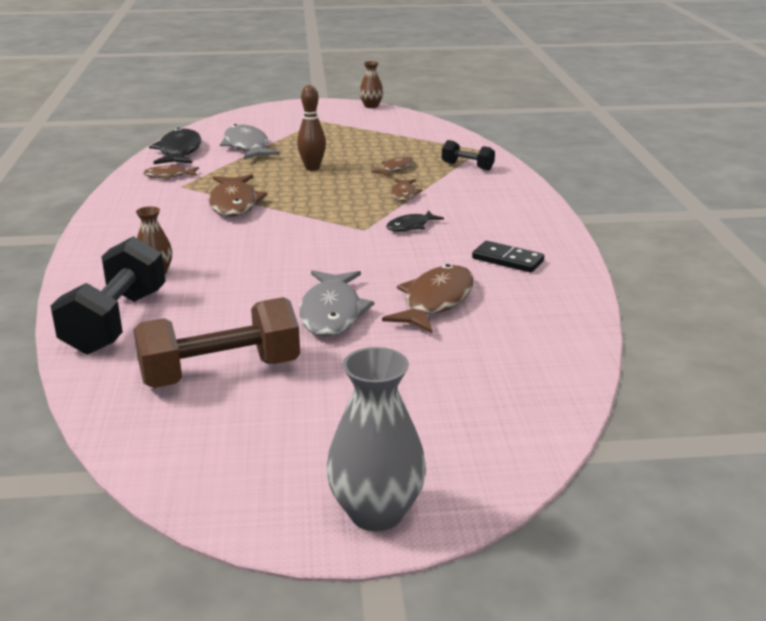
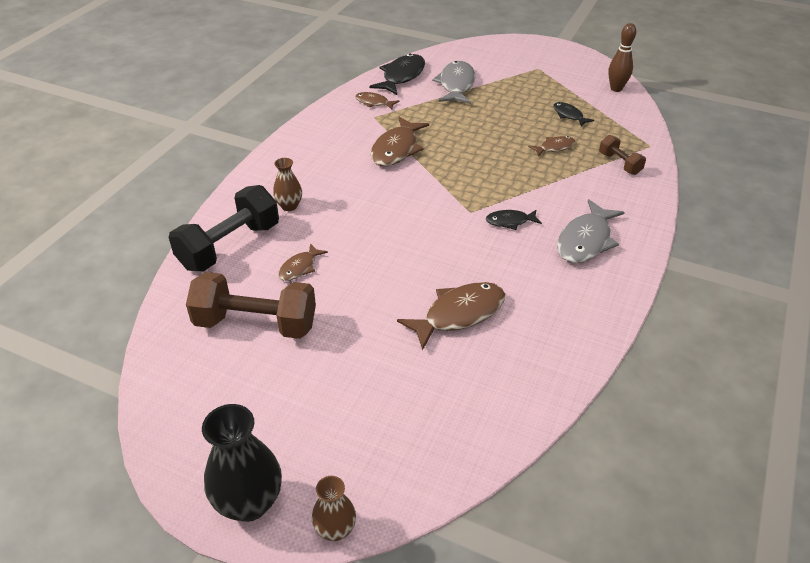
camera: 30 degrees right, 15 degrees up
(312, 168) = (487, 126): brown bowling pin -> brown bowling pin (616, 89)
(332, 312) = (374, 295): grey fish -> grey fish (585, 240)
(371, 106) = (598, 61): brown vase -> brown vase (335, 529)
(376, 513) = (249, 503): grey vase -> black vase
(385, 145) = (569, 115): none -> black fish
(403, 194) = (535, 181): brown fish -> brown fish (300, 267)
(467, 166) = (619, 164): black dumbbell -> brown dumbbell
(507, 260) = (557, 290): black domino -> none

